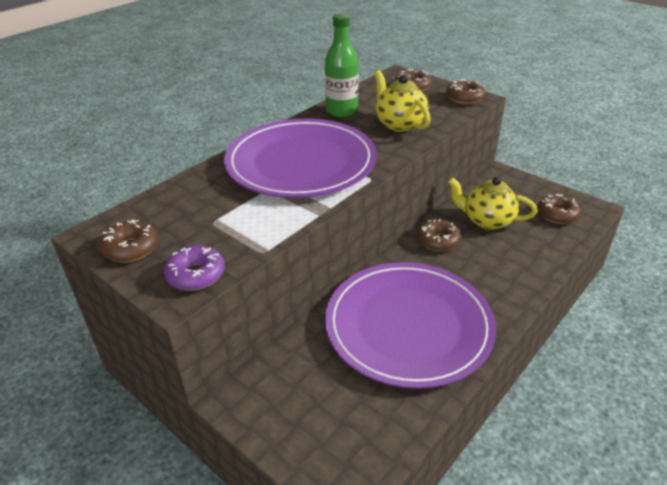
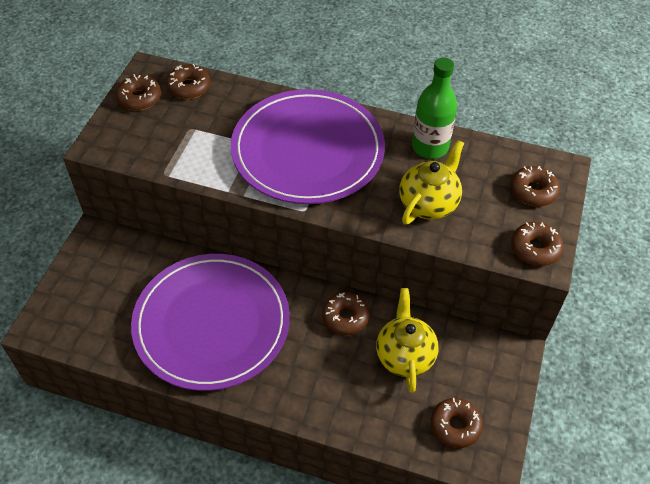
camera: 65 degrees right, 15 degrees up
(151, 211) = (189, 87): none -> brown donut
(196, 275) = (123, 147): purple donut -> none

